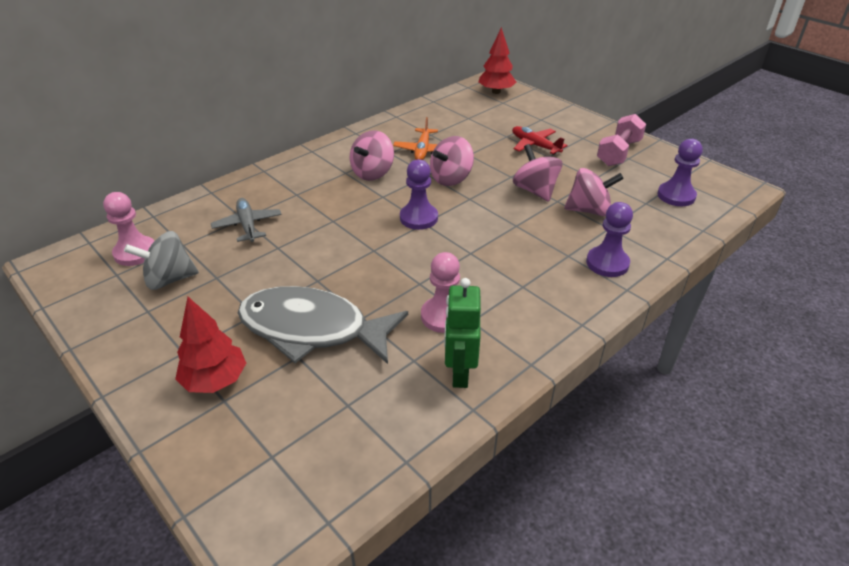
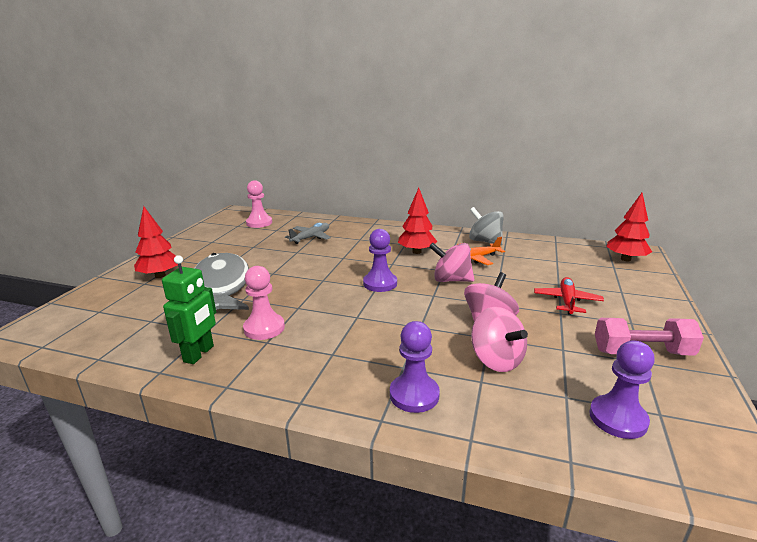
camera: 60 degrees right, 15 degrees down
(169, 279) = (242, 237): grey spinning top -> grey spinning top (485, 241)
(372, 173) = (416, 252): pink spinning top -> red tree
(459, 373) = (199, 354): green robot -> green robot turned 135 degrees clockwise

